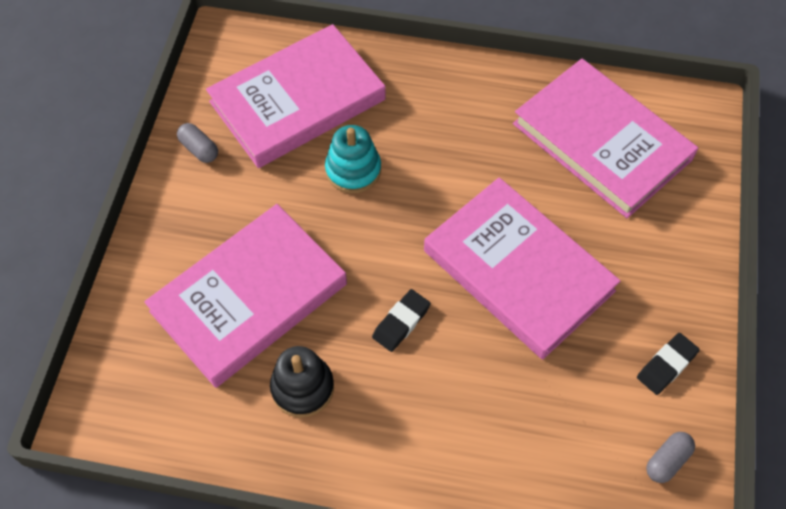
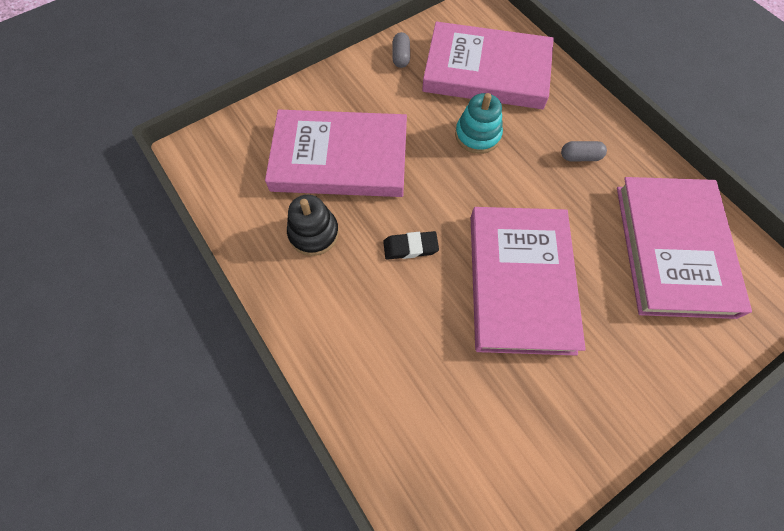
camera: 45 degrees right, 5 degrees up
(666, 365) = (562, 439): black eraser -> none
(667, 461) = (492, 503): grey capsule -> grey capsule (580, 157)

